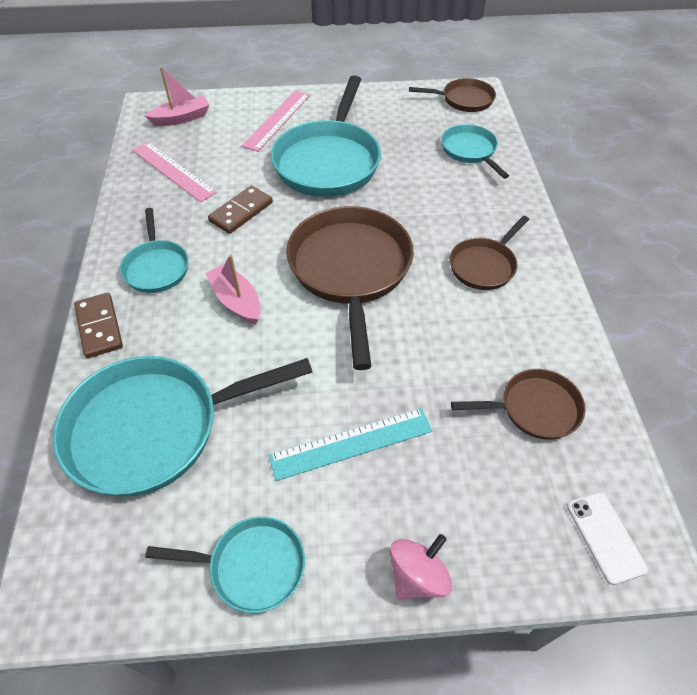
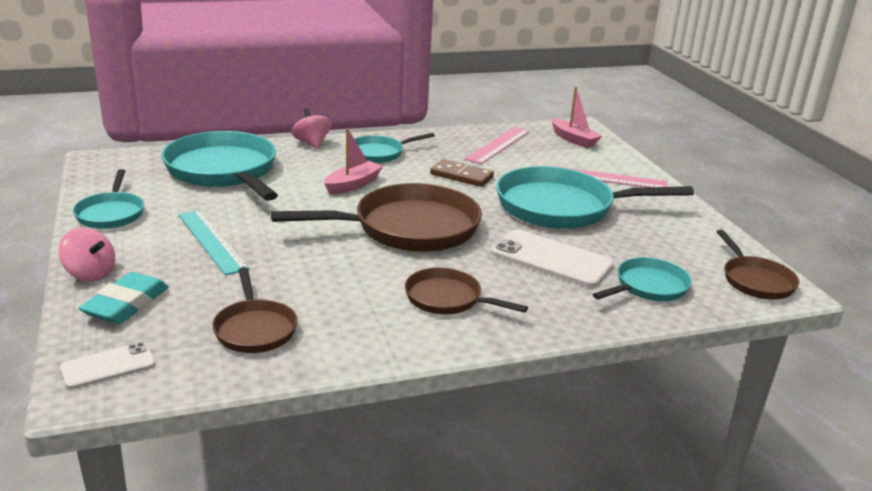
camera: 75 degrees right, 25 degrees down
(99, 327) = (312, 144): brown domino -> pink spinning top
(422, 190) = (551, 259): none -> white phone
(489, 528) = (126, 304): none -> turquoise eraser

